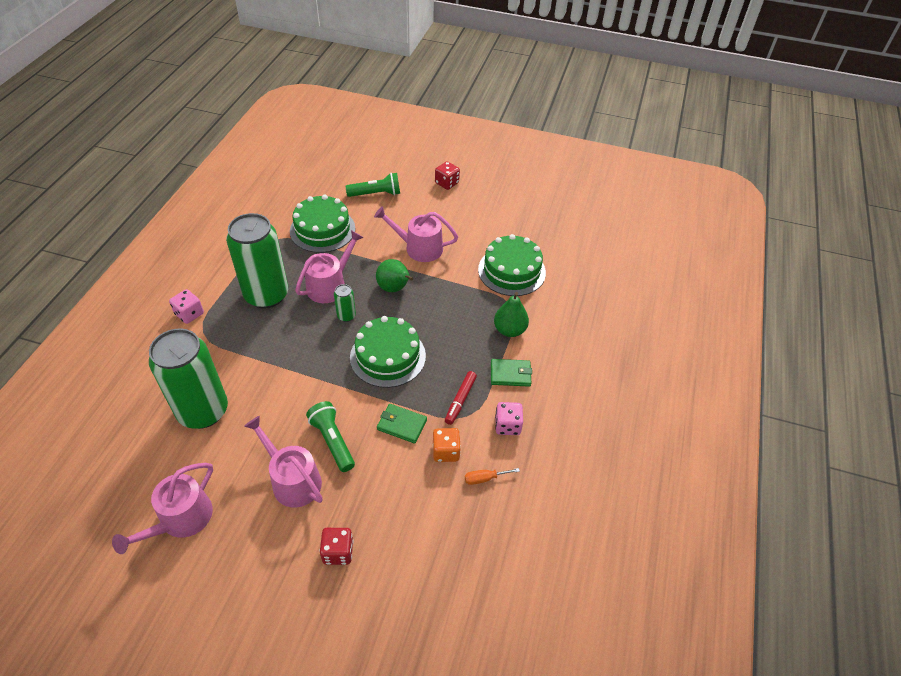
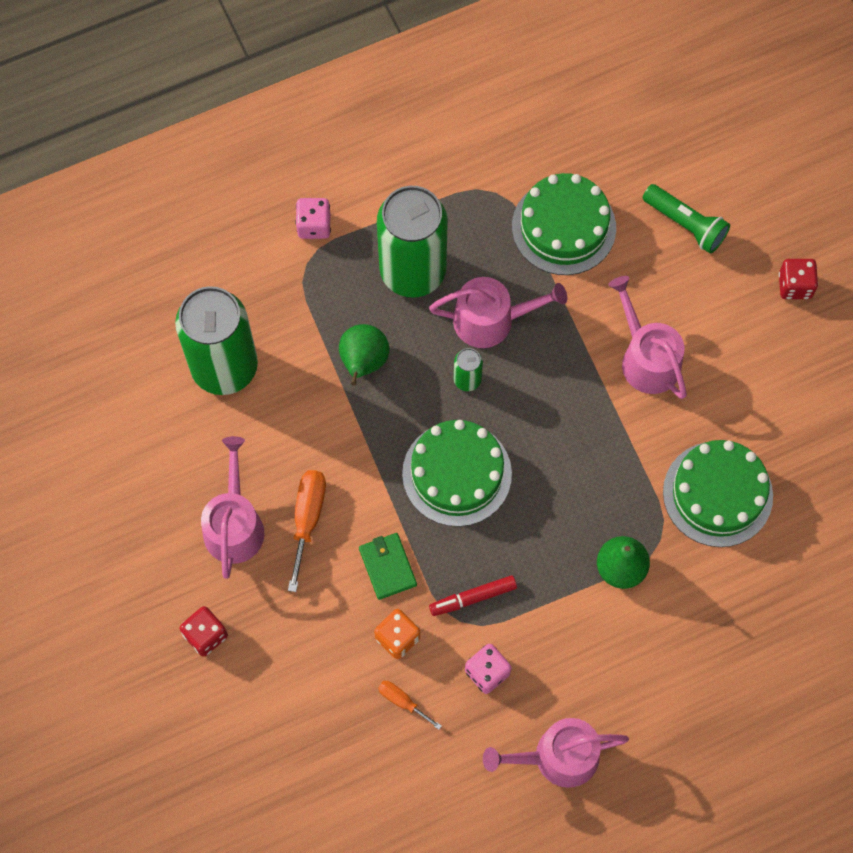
camera: 50 degrees right, 20 degrees up
(181, 519) = (111, 470): pink watering can -> pink watering can (558, 757)
(333, 441) = (307, 519): green flashlight -> orange screwdriver
(394, 288) = (556, 391): green pear -> green pear (363, 362)
(510, 374) = (558, 620): green wallet -> none

